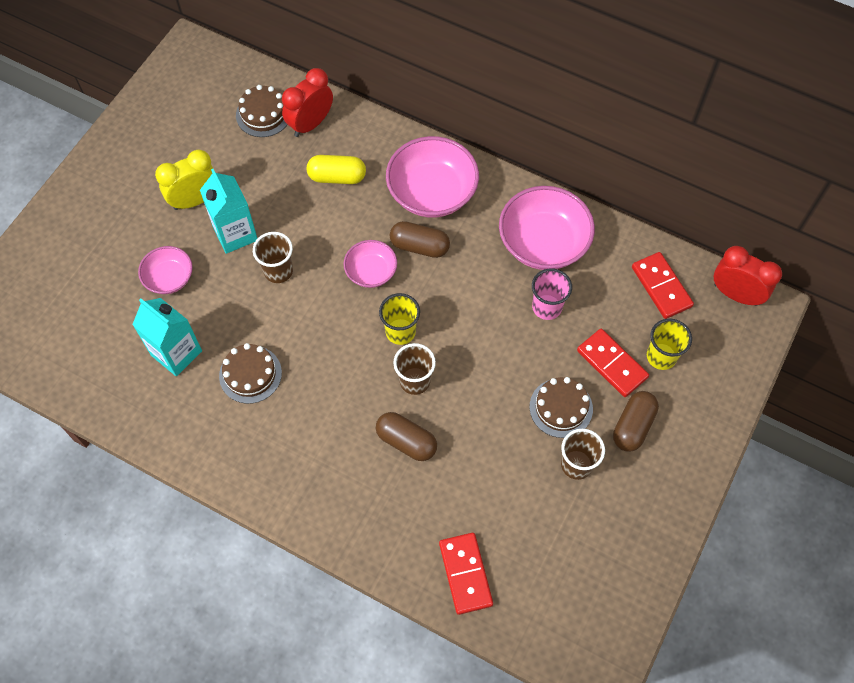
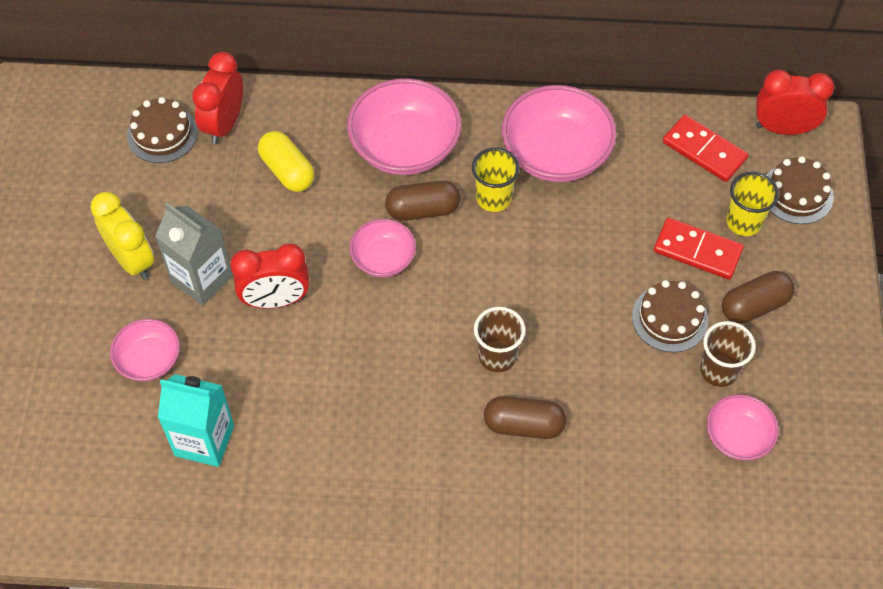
camera: 25 degrees left, 5 degrees down
(195, 200) = (132, 260): yellow clock -> yellow clock turned 105 degrees clockwise
(235, 234) = (202, 279): turquoise carton -> grey carton
(250, 374) = (306, 427): brown cake -> brown cake (797, 193)
(278, 271) = (275, 300): brown cup -> red clock
(337, 177) = (287, 171): yellow capsule -> yellow capsule turned 75 degrees clockwise
(400, 332) = (452, 310): yellow cup -> yellow cup (493, 198)
(465, 574) = (666, 538): red domino -> none
(547, 307) = (597, 219): pink cup -> none
(563, 522) = (738, 437): none -> pink bowl
(633, 426) = (754, 306): brown capsule -> brown capsule turned 60 degrees clockwise

